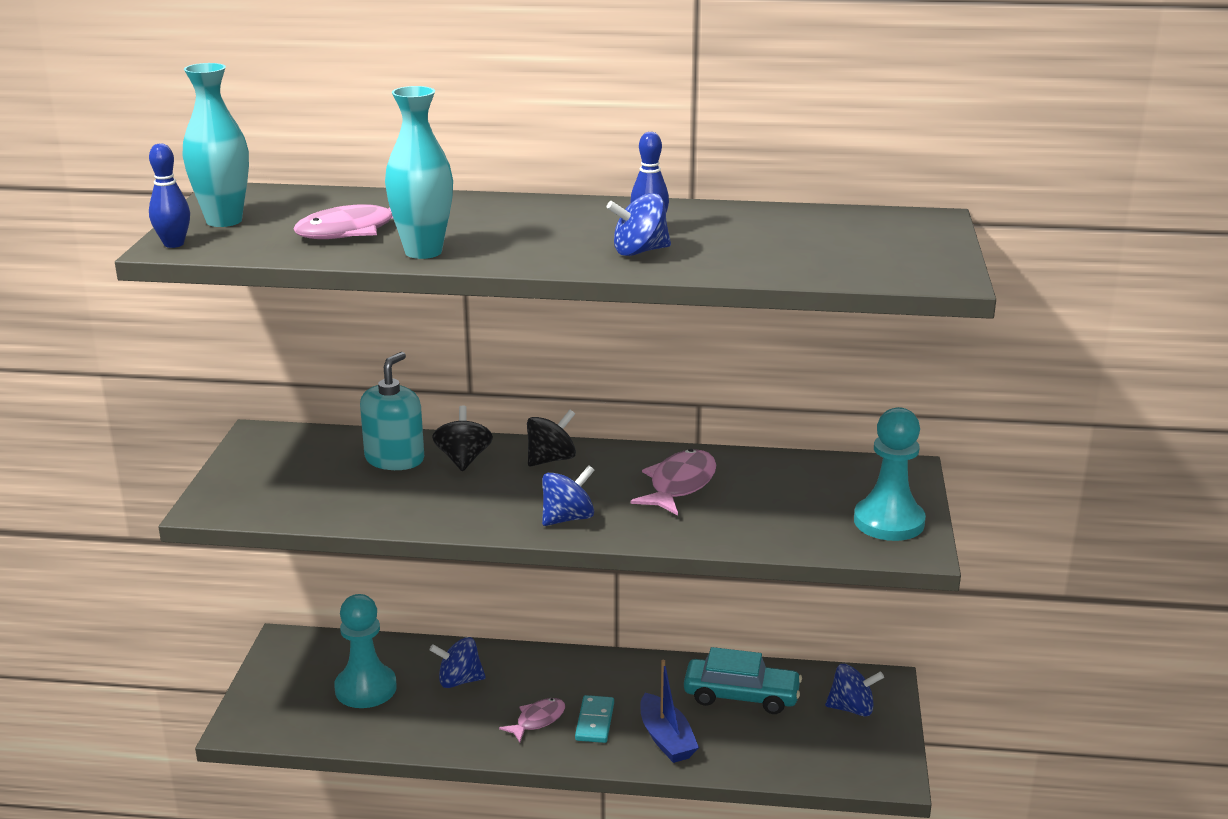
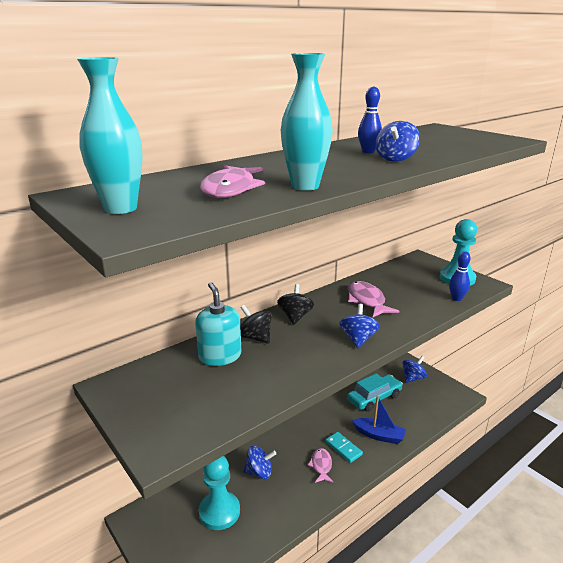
camera: 45 degrees left, 0 degrees up
(174, 244) = (124, 231): blue bowling pin -> blue bowling pin (456, 298)
(459, 681) = (259, 472): blue spinning top -> blue spinning top turned 135 degrees counterclockwise

